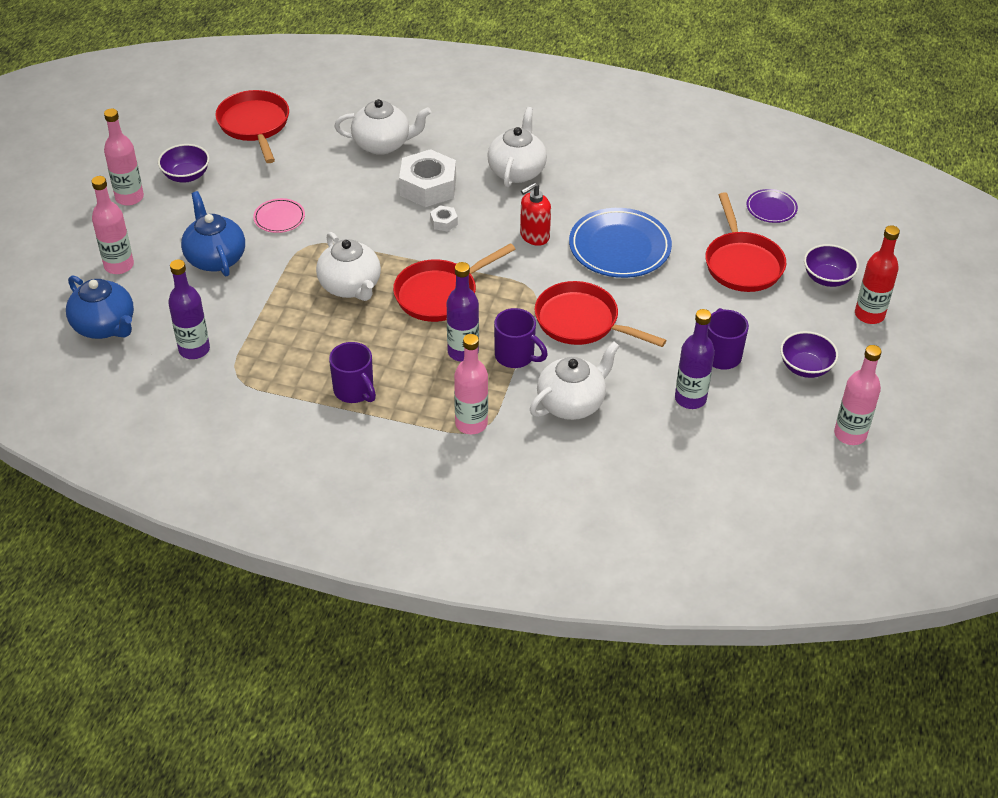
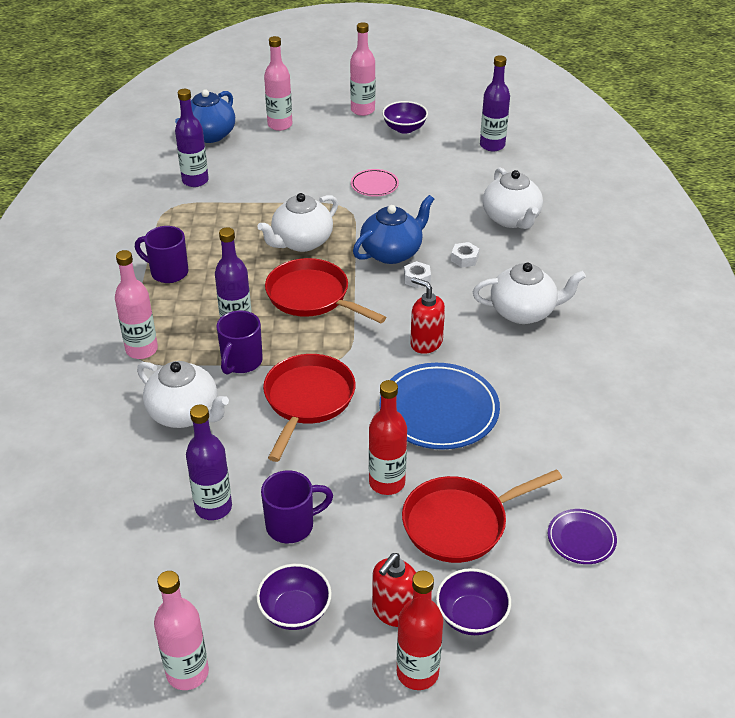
camera: 75 degrees right, 5 degrees down
(215, 258) = (308, 165): blue teapot -> blue teapot (392, 252)
(255, 125) = (492, 145): red pan -> purple bottle
(354, 391) = (168, 272): purple mug -> purple mug turned 75 degrees clockwise
(428, 186) = (464, 259): white nut -> white nut, size x0.45
(691, 293) = (387, 483): none -> red bottle
(816, 315) = (394, 611): none -> red soap dispenser

